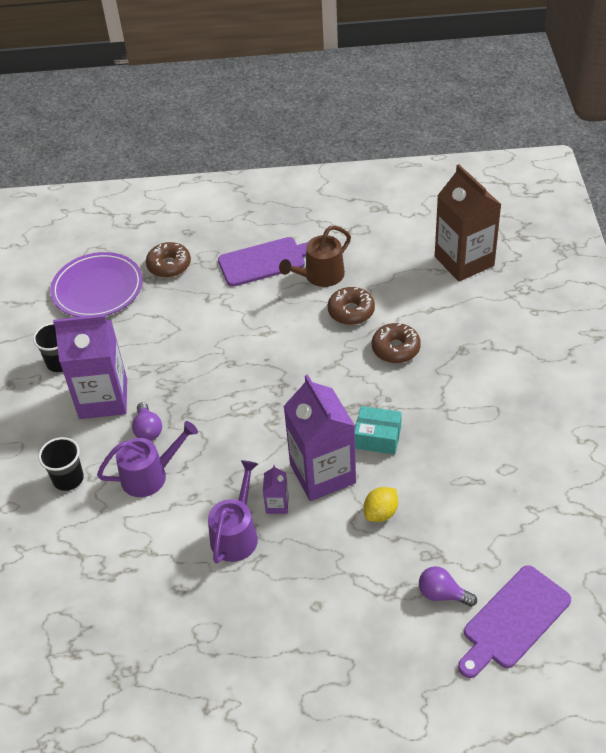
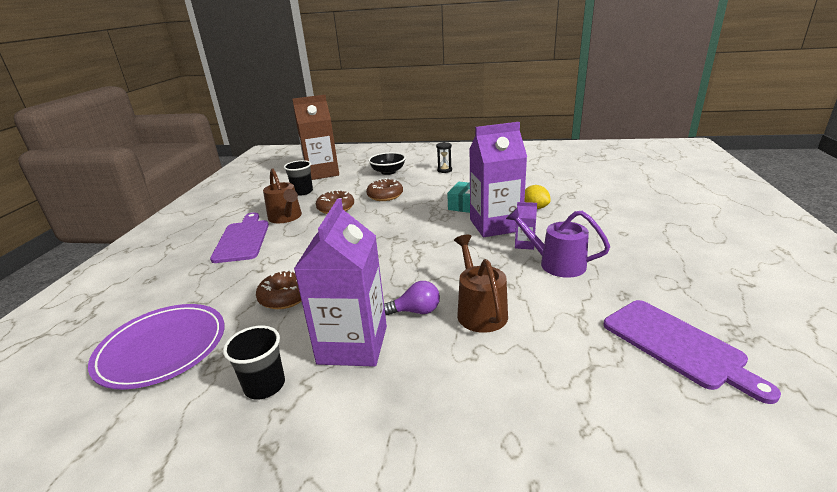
camera: 80 degrees left, 20 degrees down
(68, 479) = (471, 377): black cup -> black cup (302, 192)
(150, 475) = (480, 311): purple watering can -> brown watering can
(169, 265) = (185, 292): brown donut -> brown donut (285, 297)
(442, 594) = (602, 193): purple light bulb -> none
(482, 331) = (388, 172): none -> black bowl
(502, 395) = (444, 170): none -> black hourglass
(513, 620) = (616, 177): purple cutting board -> purple cutting board (677, 345)

